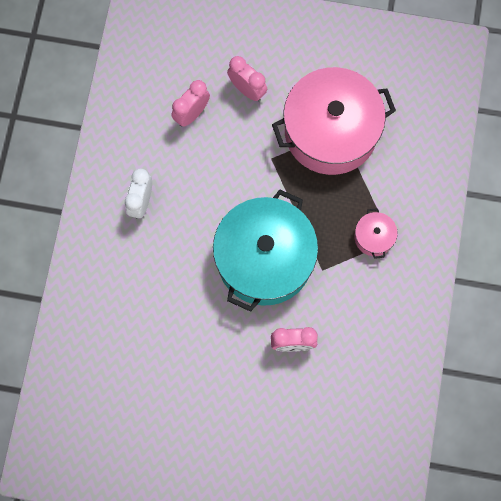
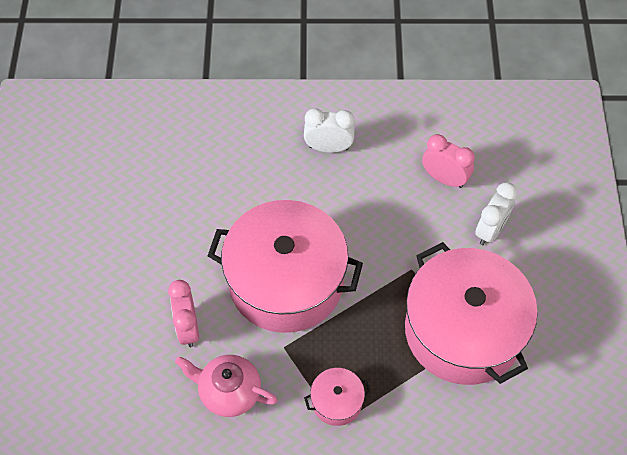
camera: 80 degrees right, 15 degrees down
(247, 90) = (490, 230): pink clock -> white clock
(265, 259) = (286, 281): turquoise pot -> pink pot
(353, 318) = (229, 392): none -> pink teapot

